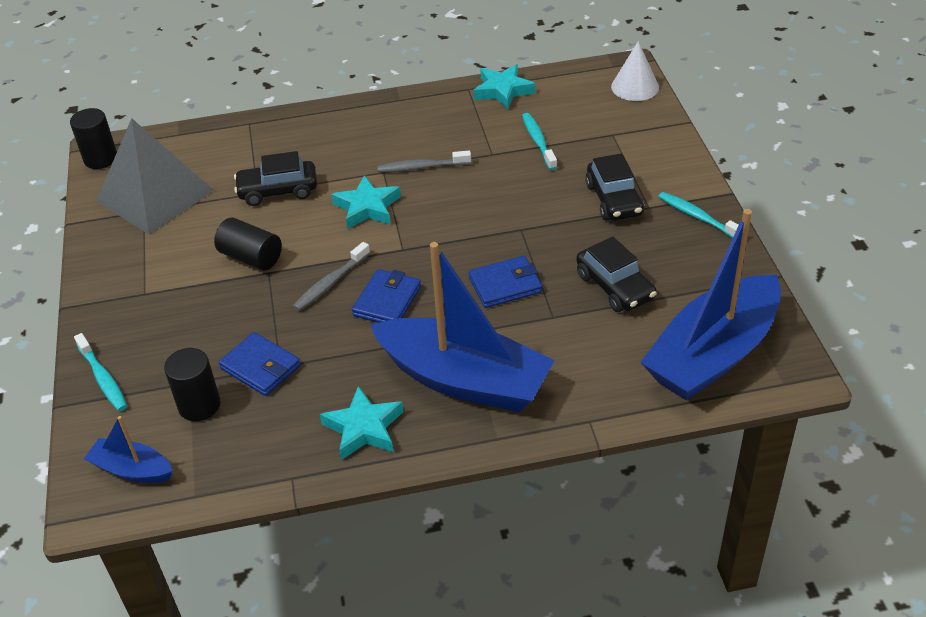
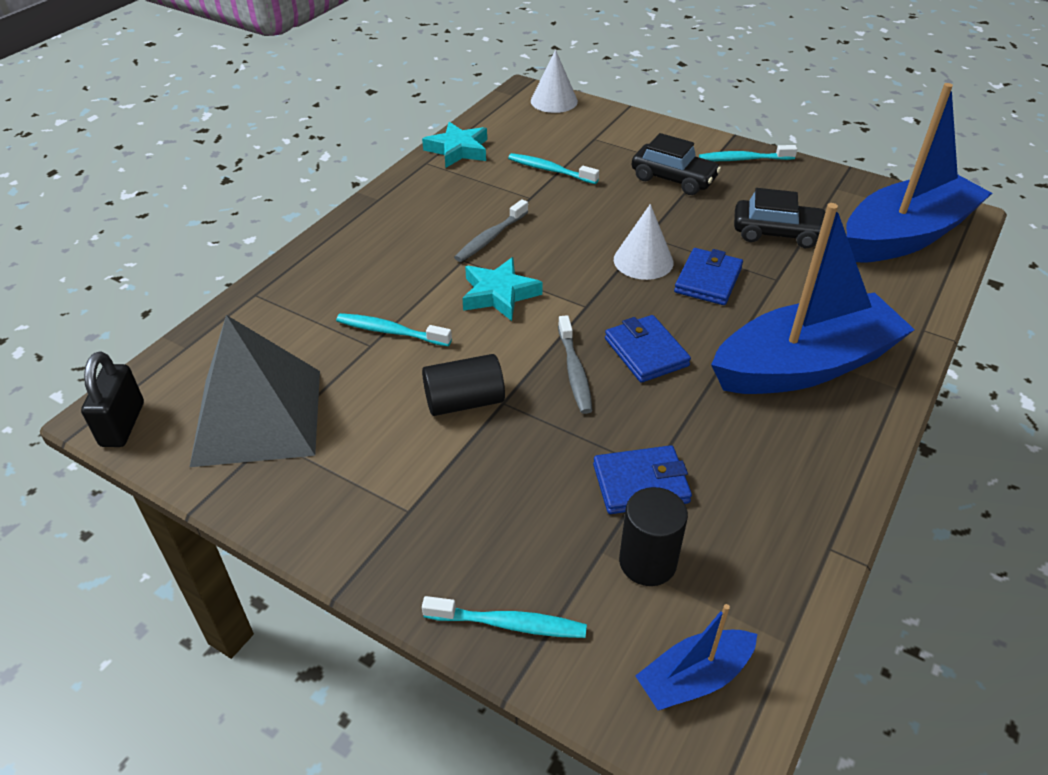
camera: 50 degrees left, 0 degrees up
(101, 159) = (123, 424): black cylinder -> black padlock
(278, 191) = (390, 331): black car -> turquoise toothbrush
(364, 428) = (806, 460): turquoise star -> none
(487, 244) = (643, 261): none -> white cone
(713, 354) = (905, 235): blue boat -> blue boat turned 120 degrees counterclockwise

